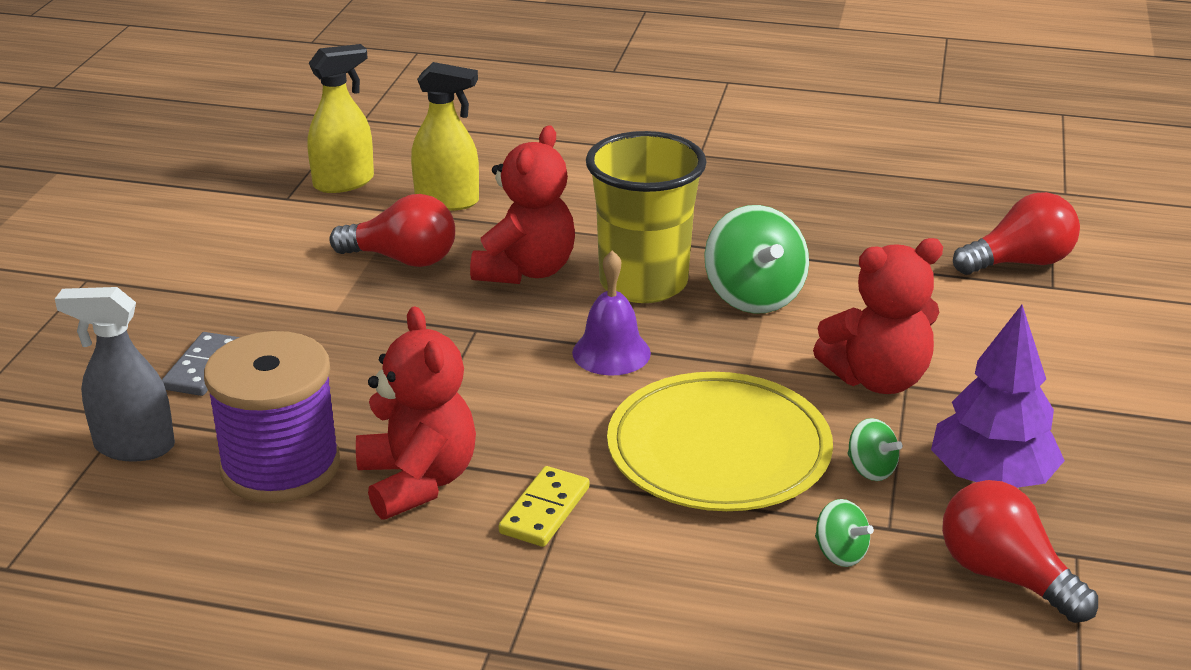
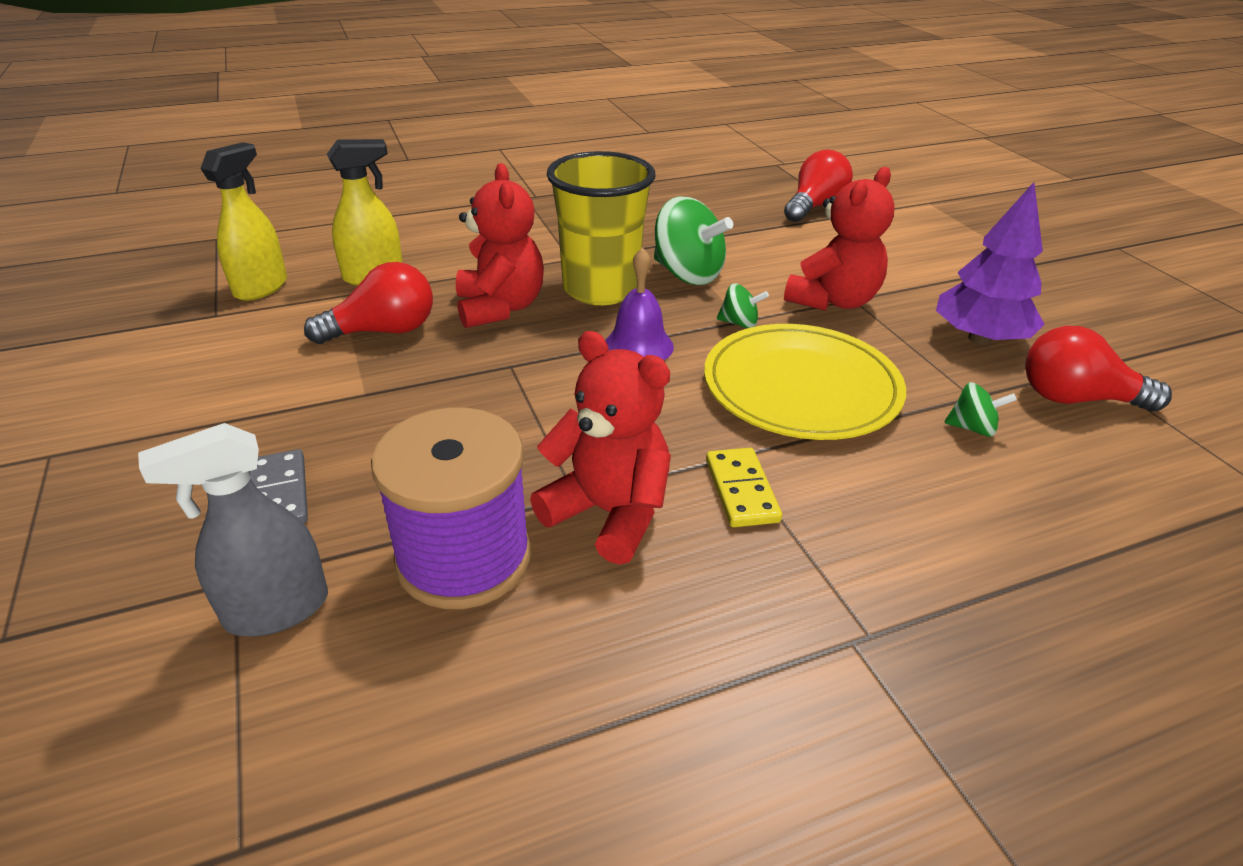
camera: 35 degrees left, 5 degrees up
(871, 469) = (909, 361): green spinning top -> green spinning top (739, 323)

